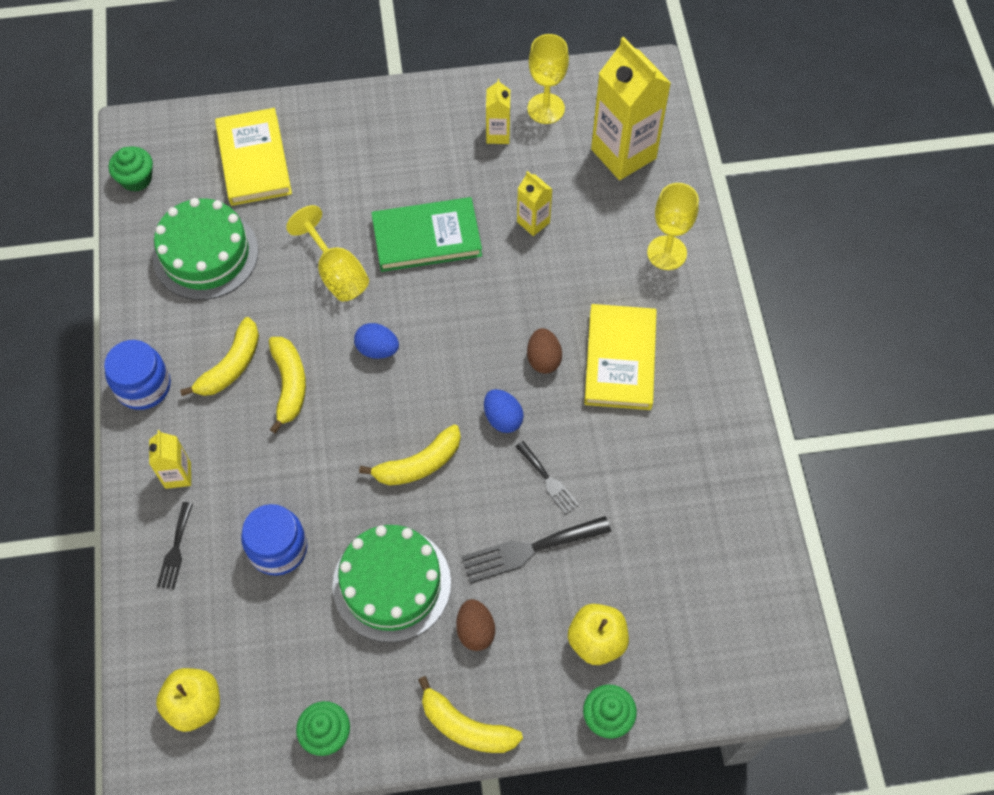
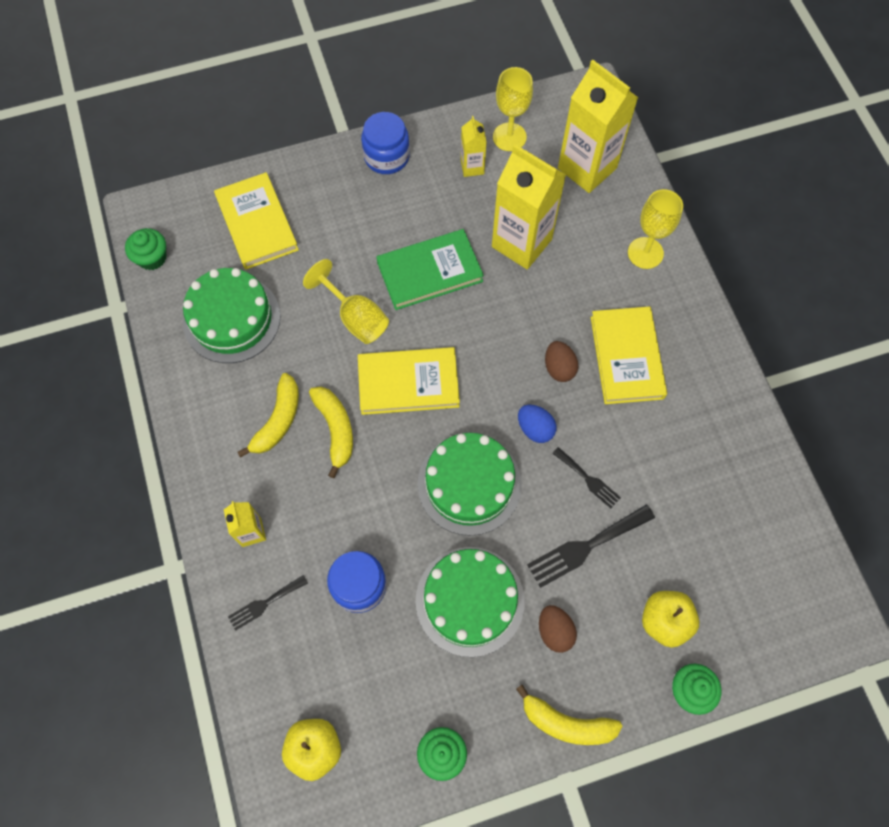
camera: 10 degrees left, 5 degrees up
(143, 386) = (201, 453): blue jar -> blue jar (386, 157)
(175, 550) = (265, 603): black fork -> black fork turned 60 degrees clockwise
(377, 349) = (408, 383): blue egg -> yellow book
(418, 464) = (469, 484): yellow banana -> green cake
(533, 222) = (521, 243): yellow carton -> yellow carton, size x2.05

